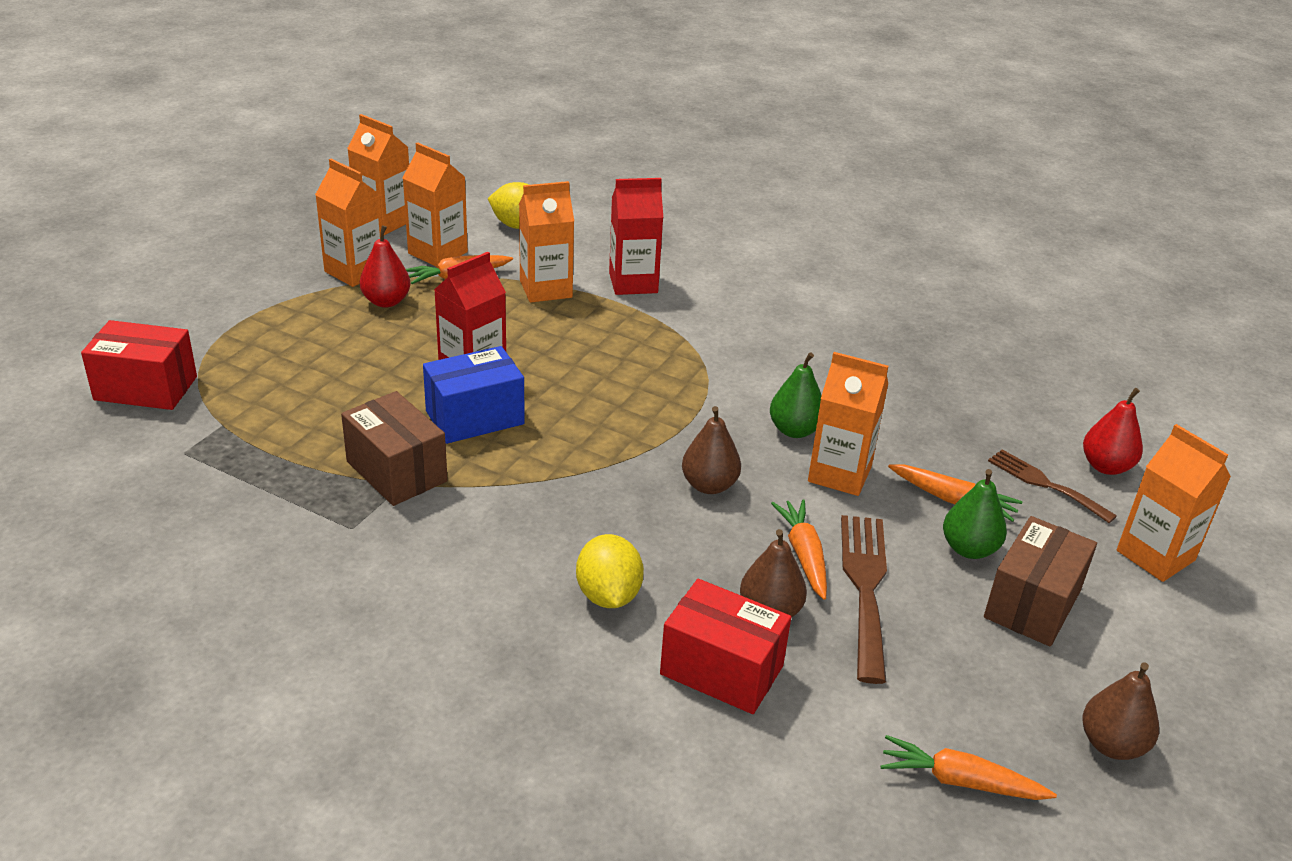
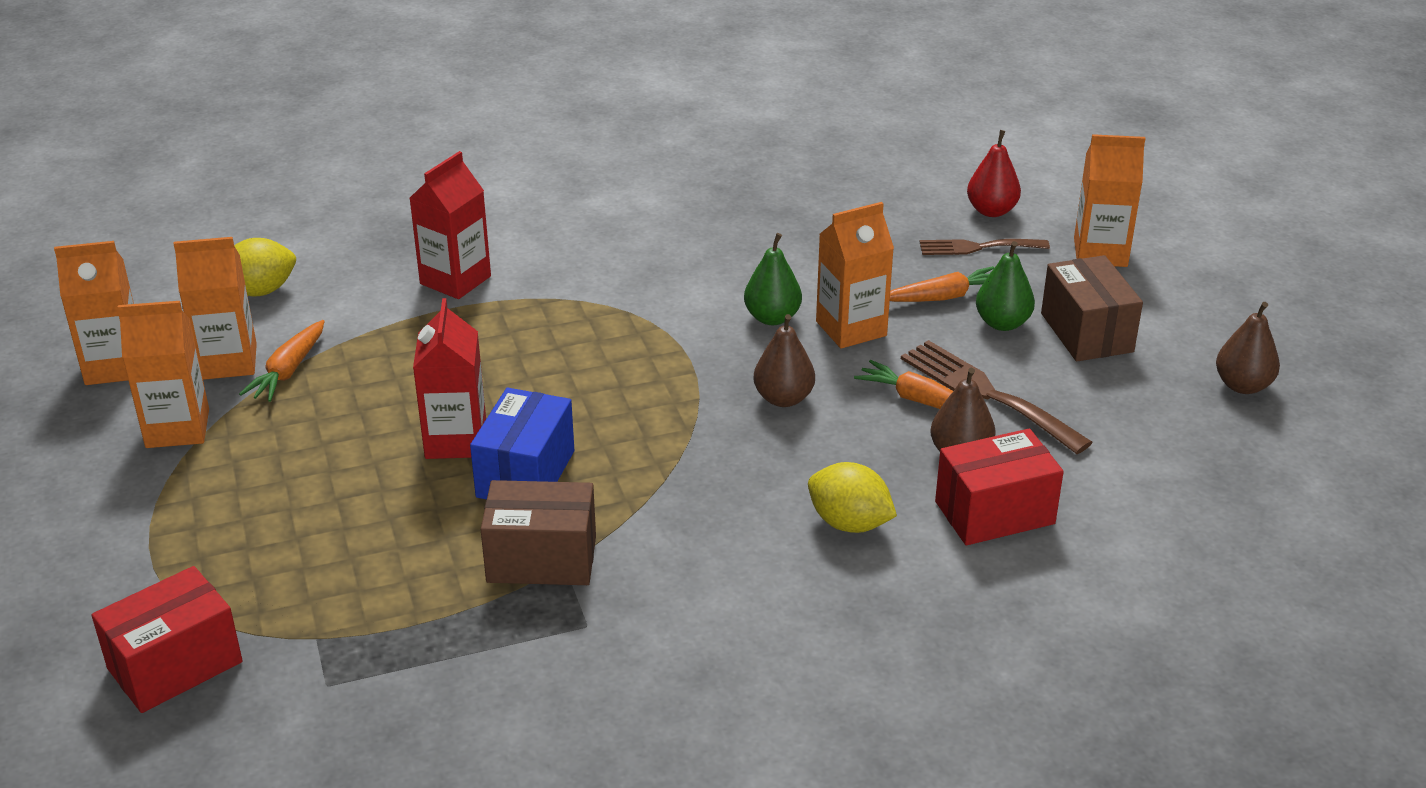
camera: 45 degrees left, 0 degrees up
(386, 301) = (263, 435): red pear -> none
(546, 289) = (390, 332): orange carton -> none
(960, 781) = (1210, 468): orange carrot -> none

